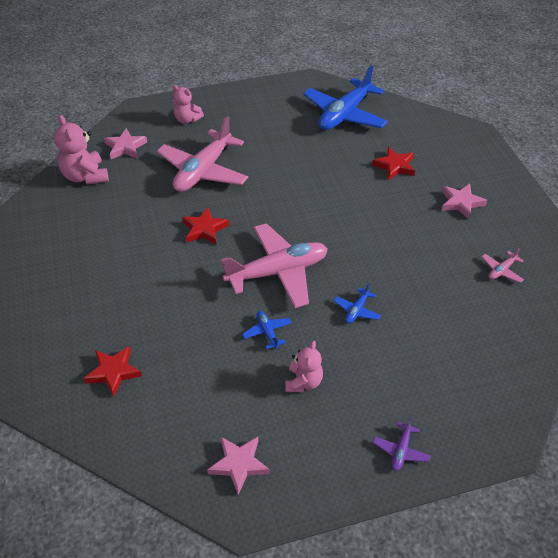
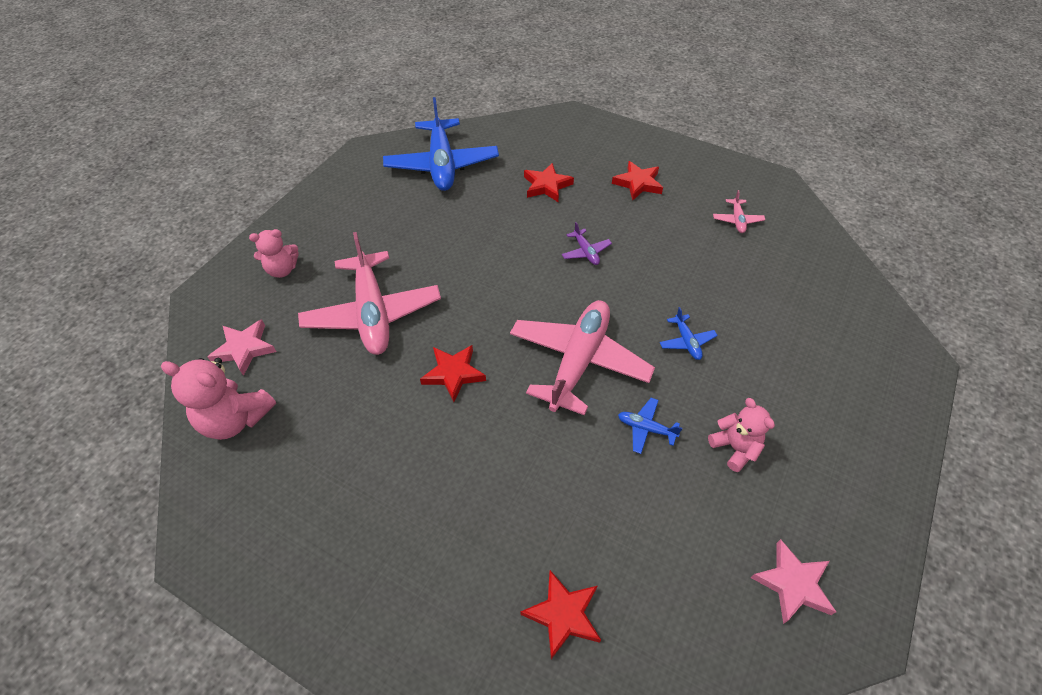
camera: 45 degrees left, 5 degrees up
(401, 451) = (874, 437): purple plane -> purple plane (586, 252)
(461, 203) = (638, 183): pink star -> red star

